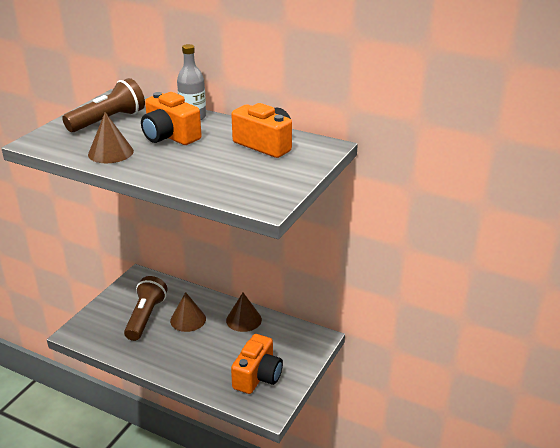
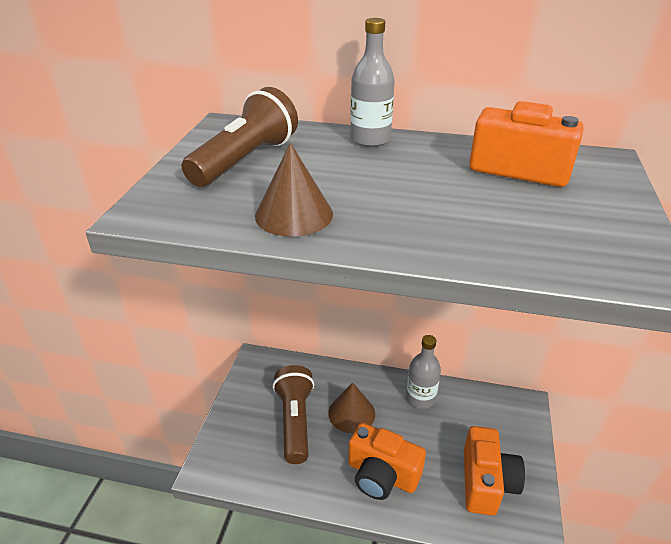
camera: 15 degrees left, 5 degrees up
(170, 136) = (365, 173): orange camera -> orange camera (382, 475)
(244, 319) = (420, 398): brown cone -> grey bottle

